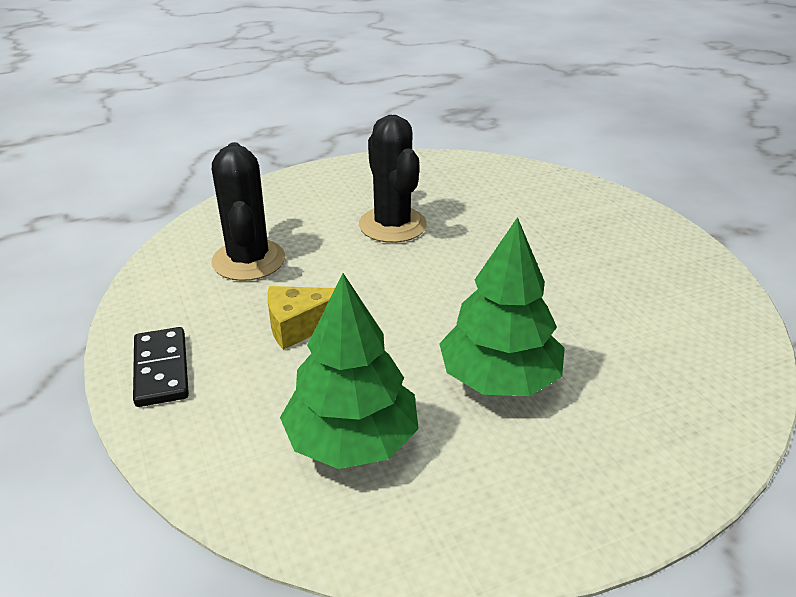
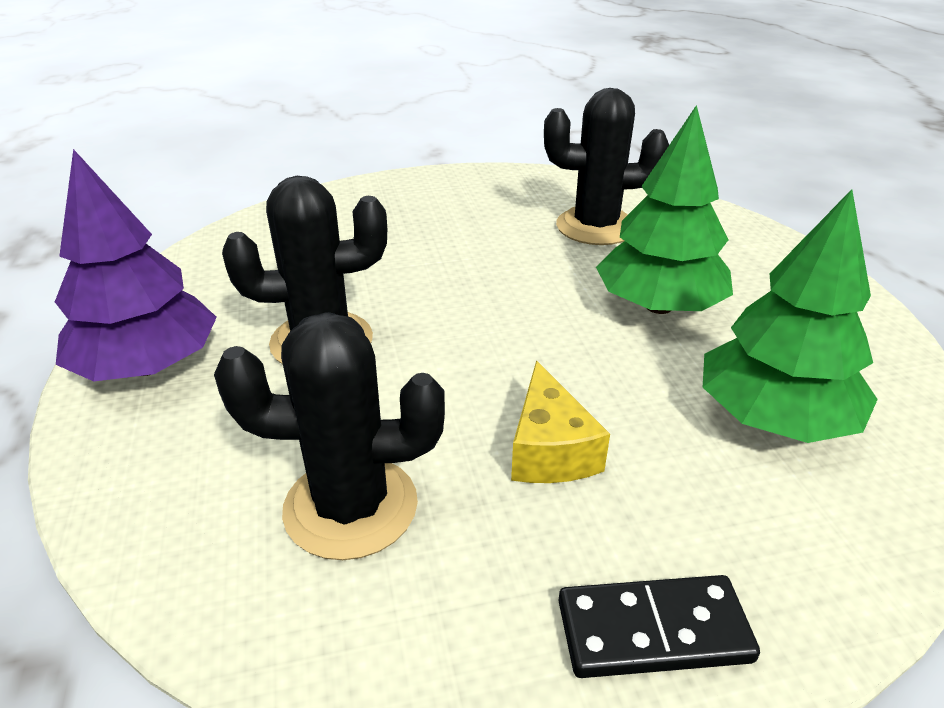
camera: 80 degrees left, 0 degrees up
(352, 177) = (148, 366): none -> purple tree
(634, 337) = (596, 227): none -> black cactus

